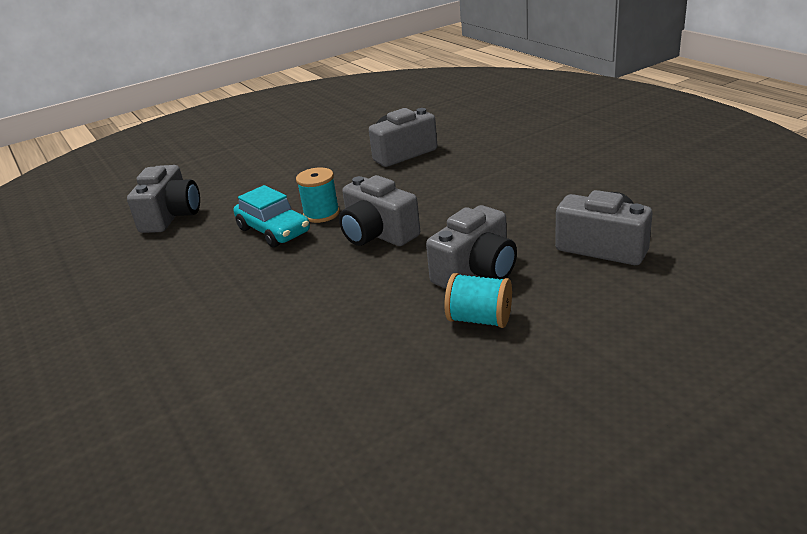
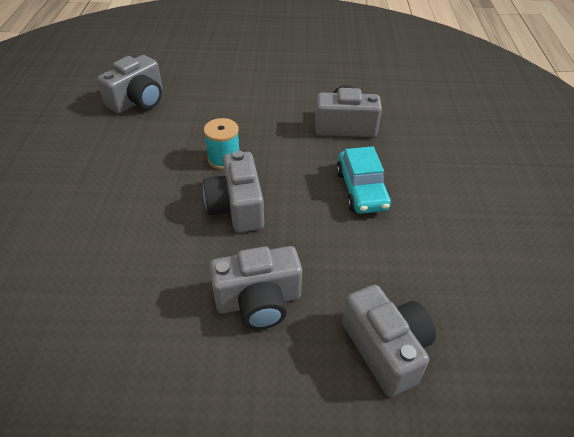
camera: 30 degrees right, 15 degrees up
(274, 231) = (178, 156): turquoise car -> turquoise car (361, 190)
(479, 319) = (205, 357): turquoise spool -> none

